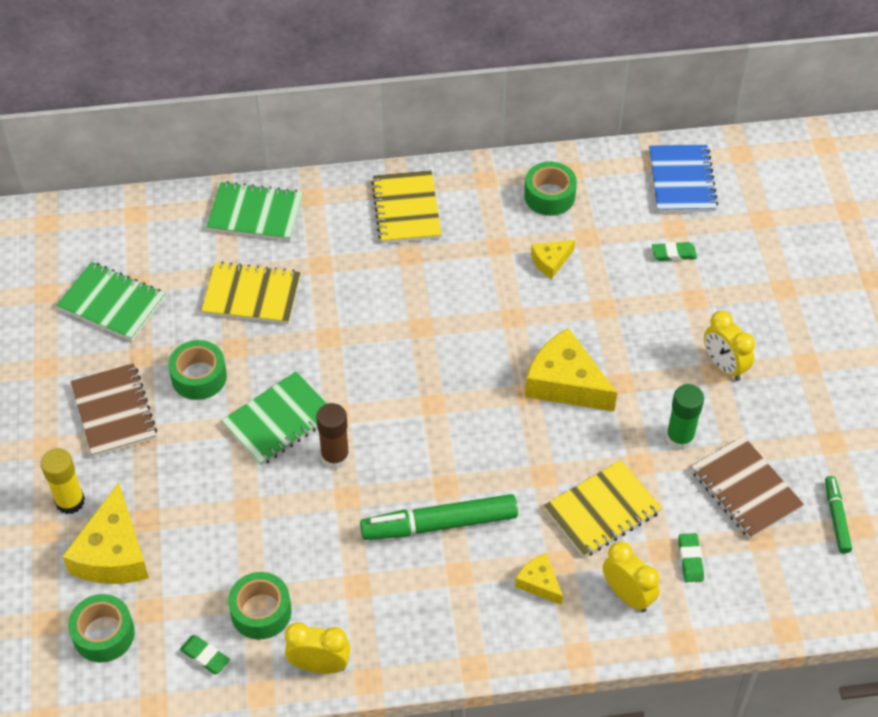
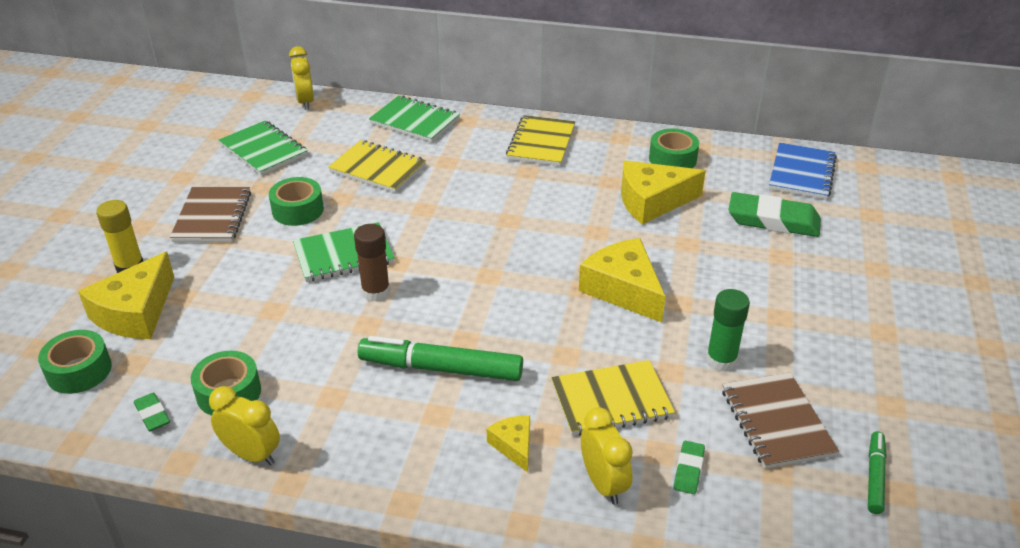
camera: 20 degrees right, 15 degrees down
(550, 261) = (652, 201): yellow cheese -> yellow cheese, size x1.93
(673, 254) = (773, 220): green eraser -> green eraser, size x2.09
(724, 366) = (792, 314): yellow clock -> yellow clock (305, 102)

